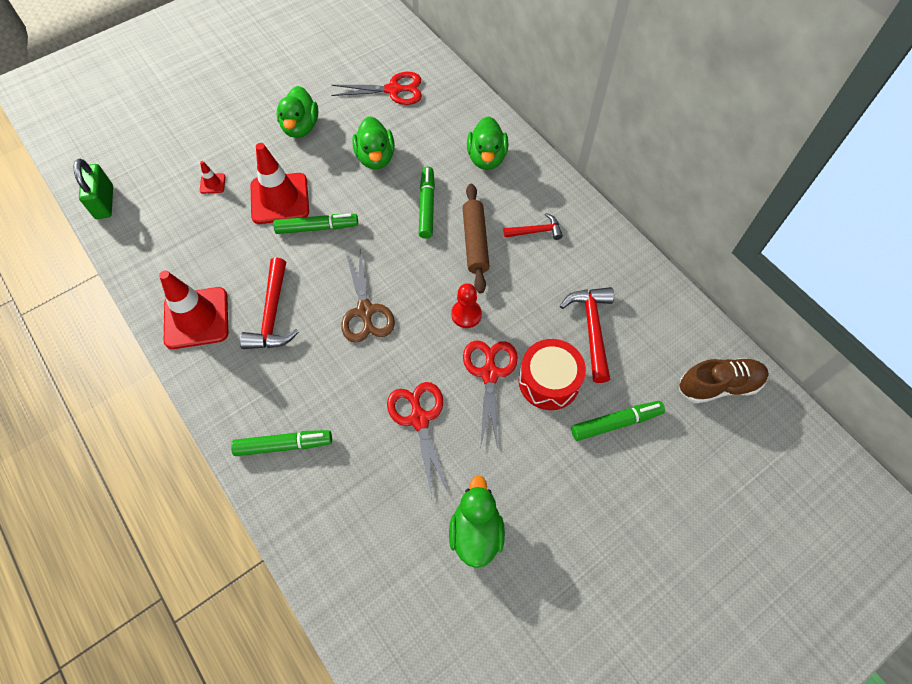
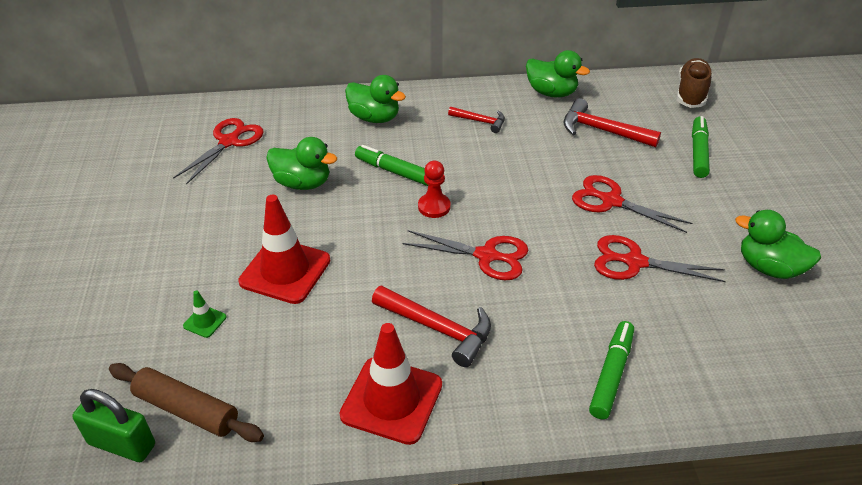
camera: 60 degrees left, 20 degrees down
(212, 183) = (205, 321): red traffic cone -> green traffic cone
(300, 127) = (202, 222): green duck -> green duck (551, 93)
(317, 228) = (352, 255): green marker -> none
(365, 311) = (487, 256): brown scissors -> red scissors
(466, 314) = (538, 192): red pawn -> red pawn (434, 207)
(475, 242) = (463, 158): brown rolling pin -> brown rolling pin (187, 410)
(536, 231) = (480, 121): red hammer -> red hammer turned 90 degrees clockwise
(549, 381) = (639, 171): red drum -> none

